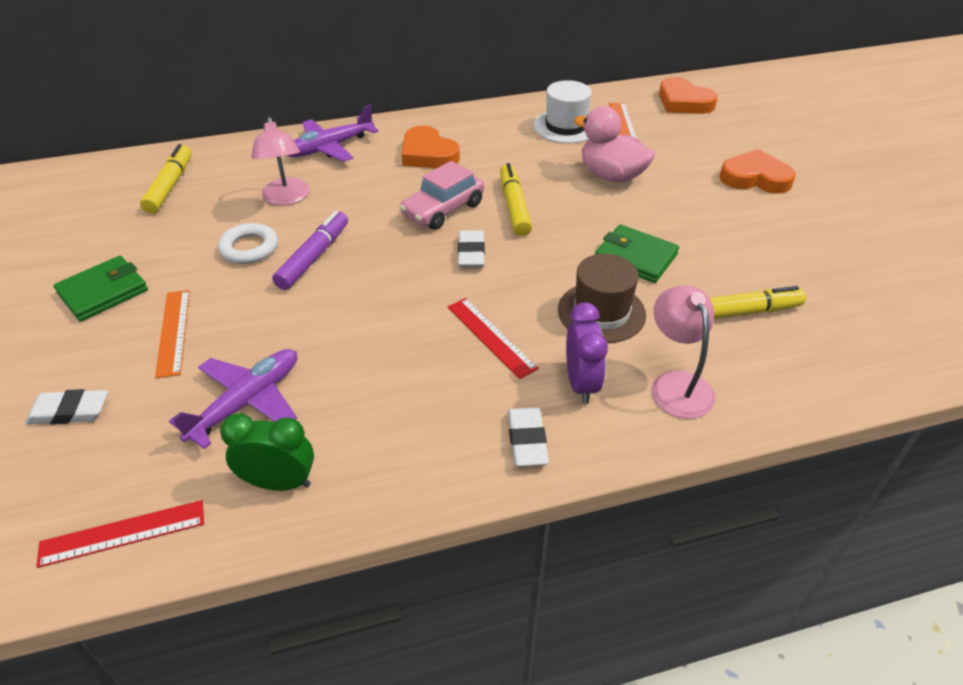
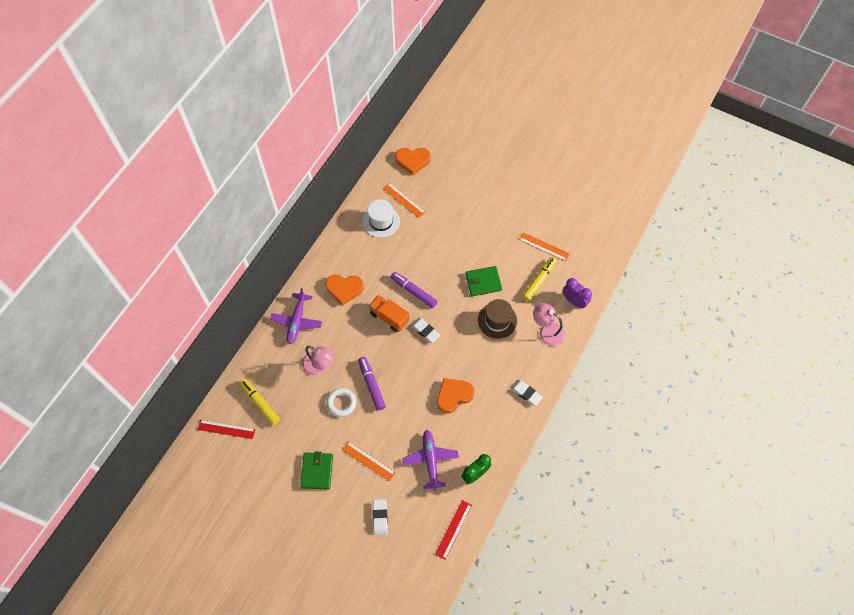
camera: 45 degrees left, 20 degrees up
(69, 411) = (380, 517): white eraser -> white eraser turned 45 degrees counterclockwise
(443, 210) = (389, 317): pink car -> orange truck
(491, 337) = (474, 364): red ruler -> red ruler (226, 429)
(514, 206) = (413, 291): yellow marker -> purple marker
(581, 383) = (520, 357): purple clock -> purple clock (574, 301)
(611, 175) = (431, 240): pink duck -> none
(755, 178) = (484, 196): orange heart -> orange heart (454, 396)
(800, 279) = (544, 246): none -> orange ruler

